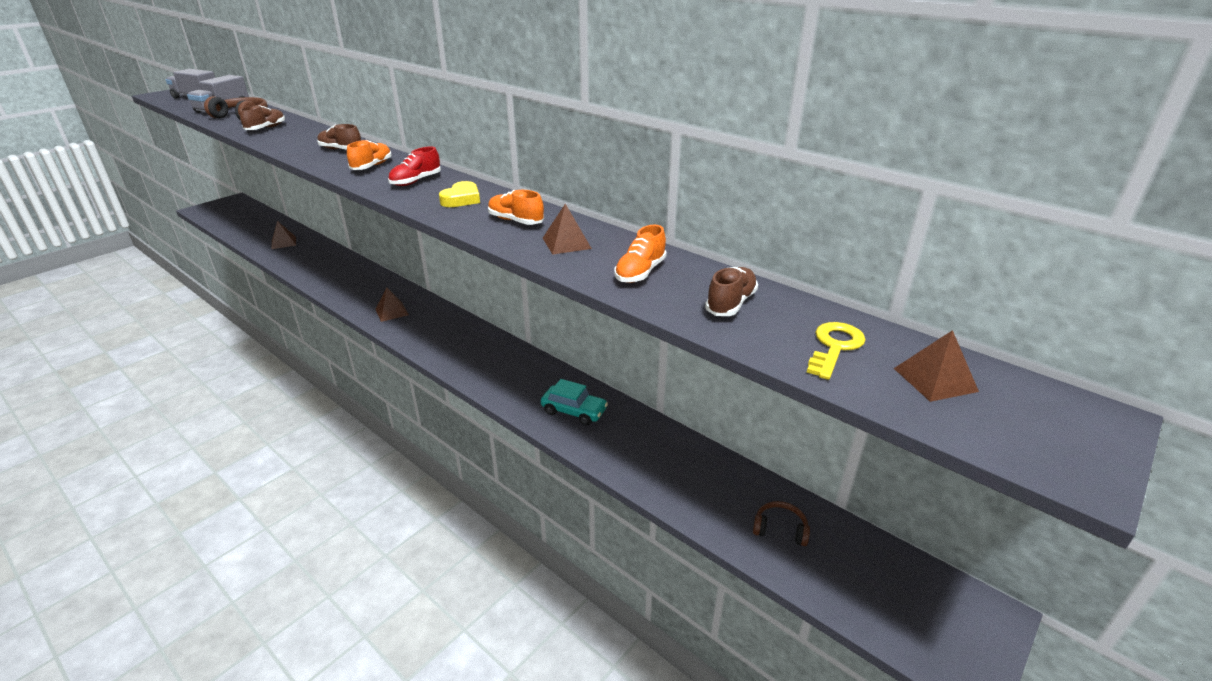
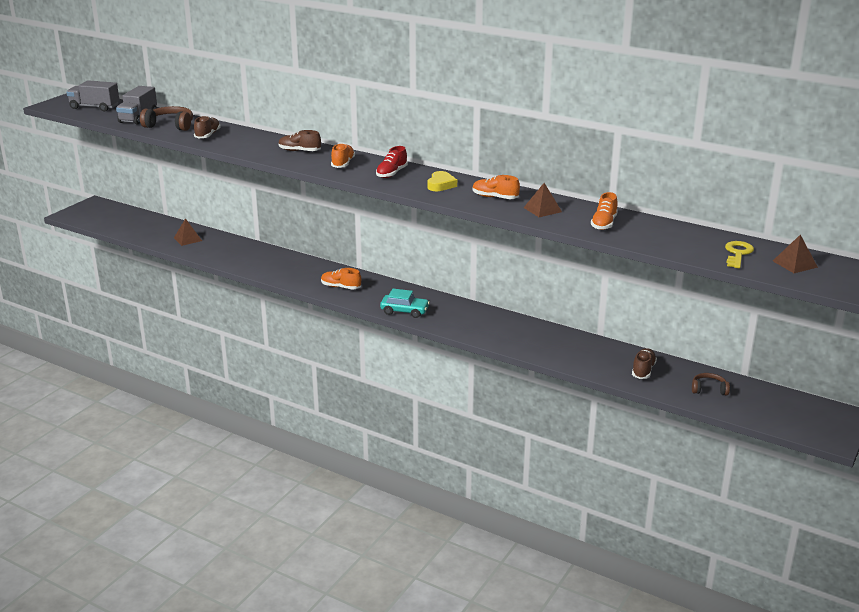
camera: 10 degrees left, 5 degrees down
(392, 312) = (340, 287): brown pyramid -> orange shoe
(574, 411) = (536, 340): turquoise car -> turquoise car (404, 311)
(731, 303) = (669, 237): brown shoe -> brown shoe (643, 370)

